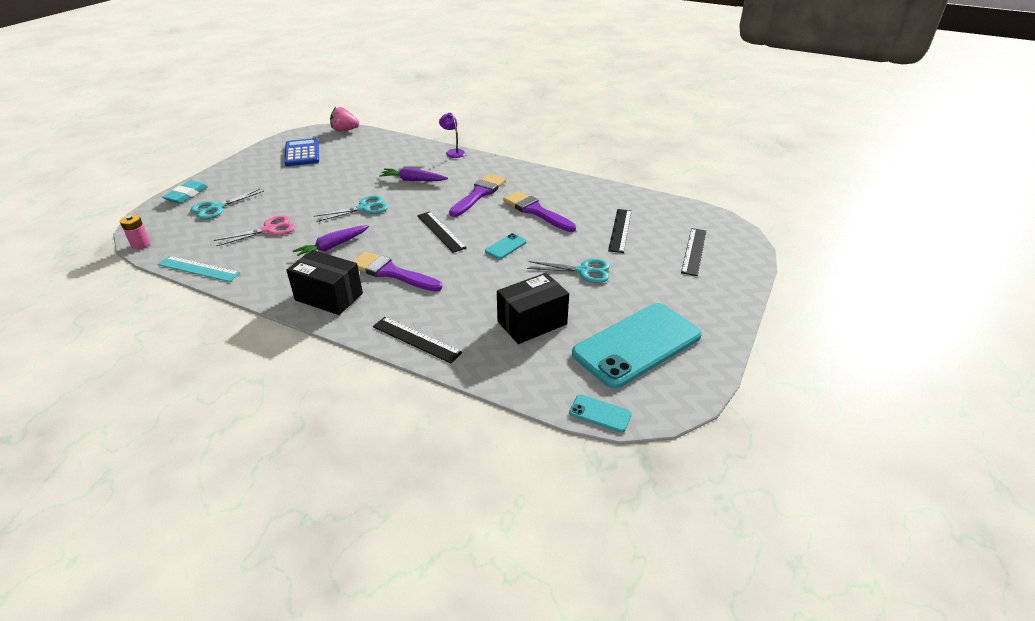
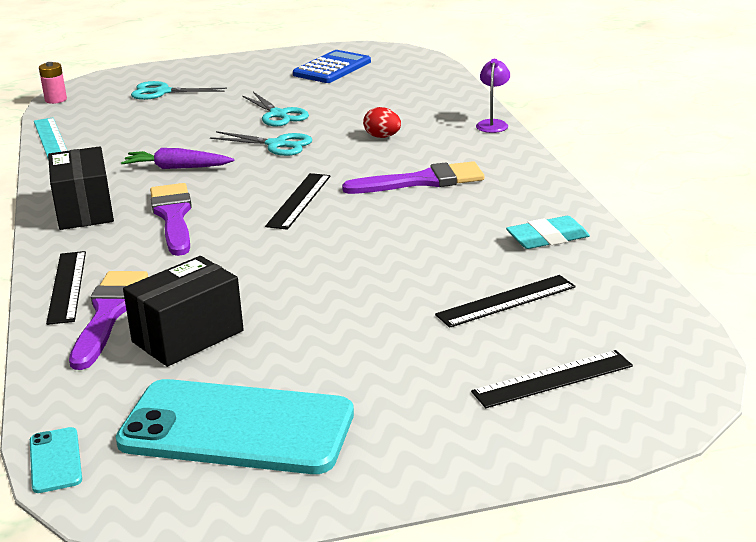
camera: 50 degrees right, 10 degrees down
(187, 195) = (164, 71): turquoise eraser -> turquoise eraser (547, 238)
(269, 230) = (161, 129): pink scissors -> none
(344, 130) = (421, 59): pink strawberry -> none
(413, 180) = (382, 137): purple carrot -> red egg
(506, 247) = (329, 249): turquoise phone -> none
(532, 323) = (188, 336): black box -> black box turned 60 degrees counterclockwise
(536, 211) = (447, 229): purple brush -> purple brush (109, 314)
(583, 271) = (355, 319): turquoise scissors -> turquoise scissors (278, 115)

